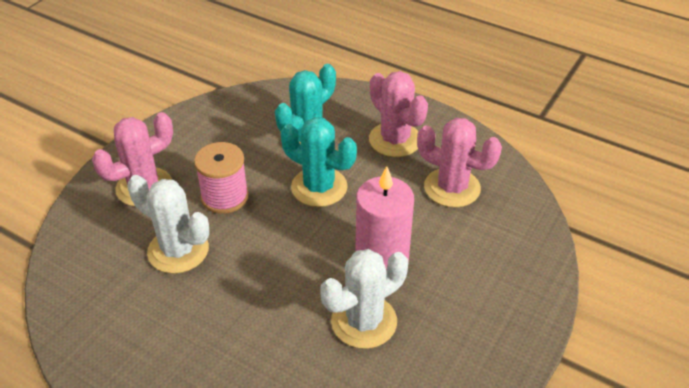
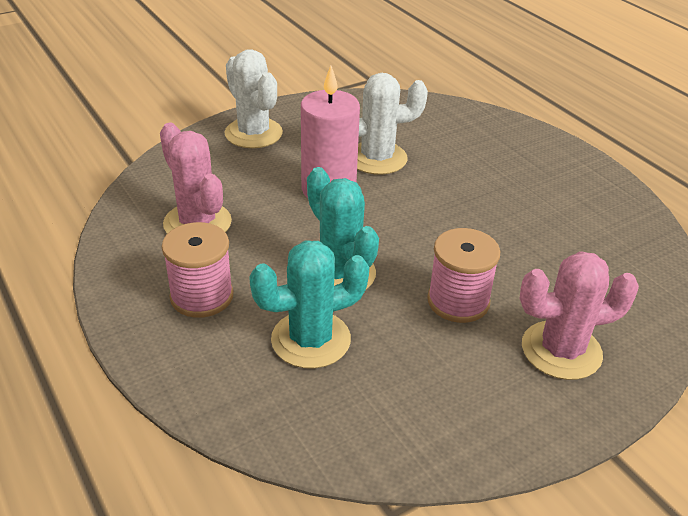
camera: 155 degrees left, 5 degrees down
(178, 250) = (530, 263): white cactus -> white cactus (253, 133)
(395, 140) = (202, 296): pink cactus -> pink spool

